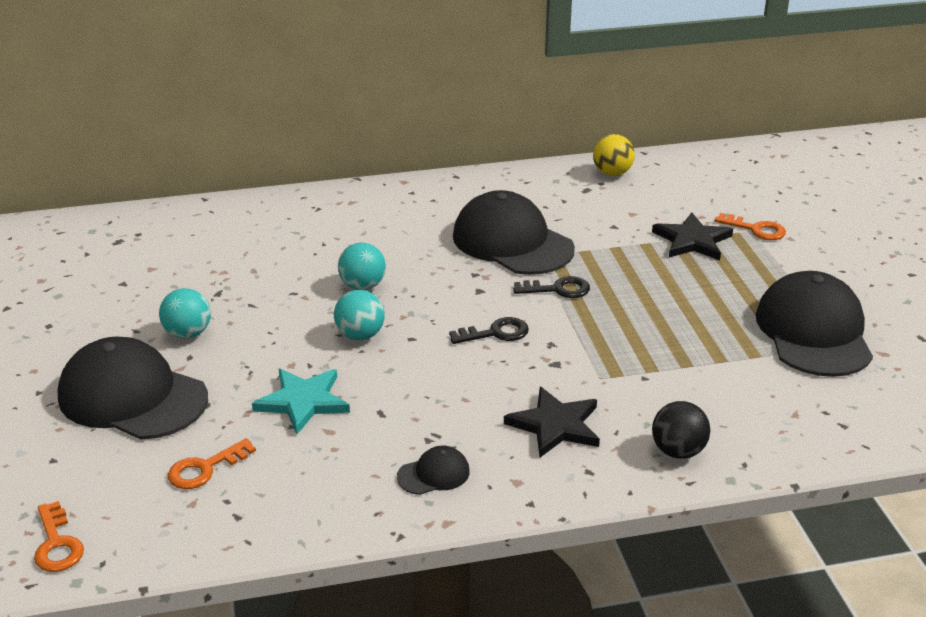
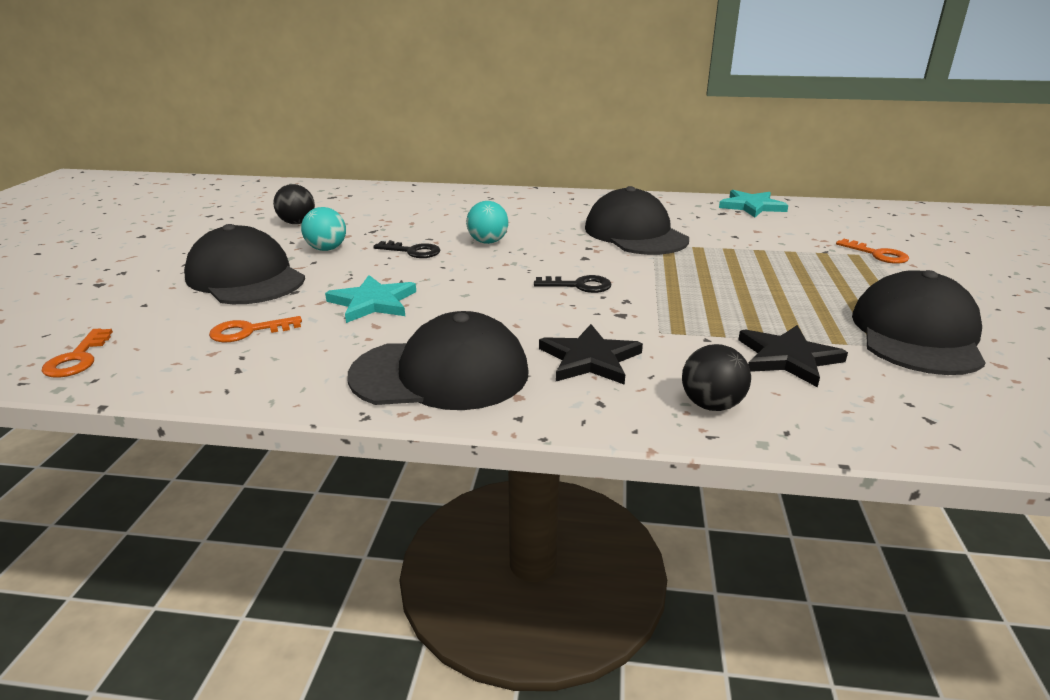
camera: 20 degrees right, 5 degrees down
(114, 297) = (297, 223): none -> black ball
(360, 335) = (459, 269): turquoise ball -> none
(434, 474) = (441, 374): black cap -> black cap, size x2.29
(558, 289) = (657, 266): black key -> black key (413, 251)
(612, 173) = (751, 206): yellow ball -> turquoise star
(692, 240) = (807, 253): black star -> black star (787, 358)

